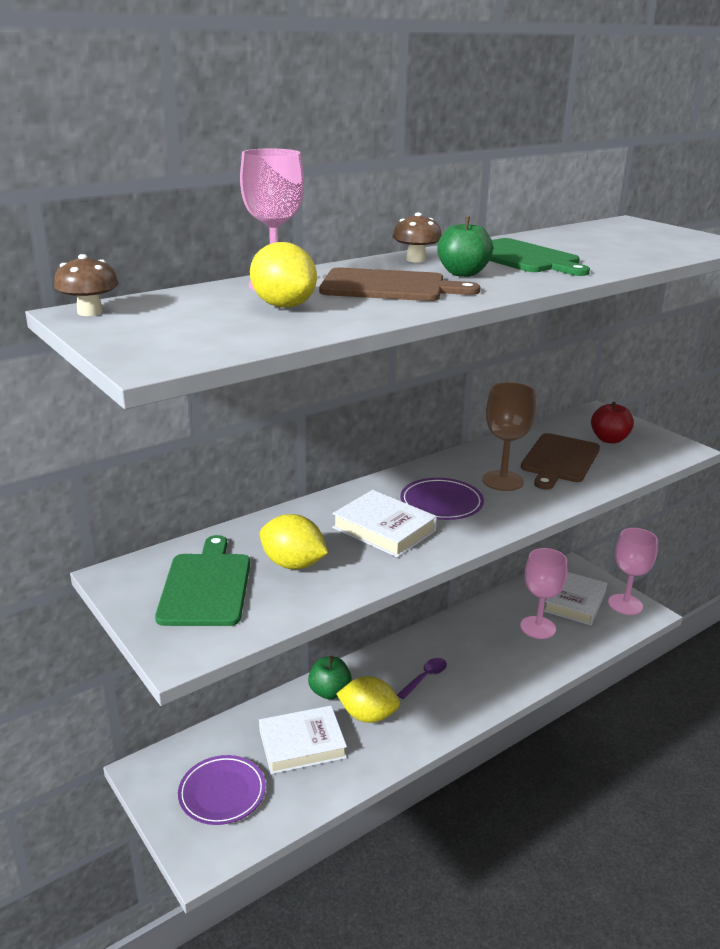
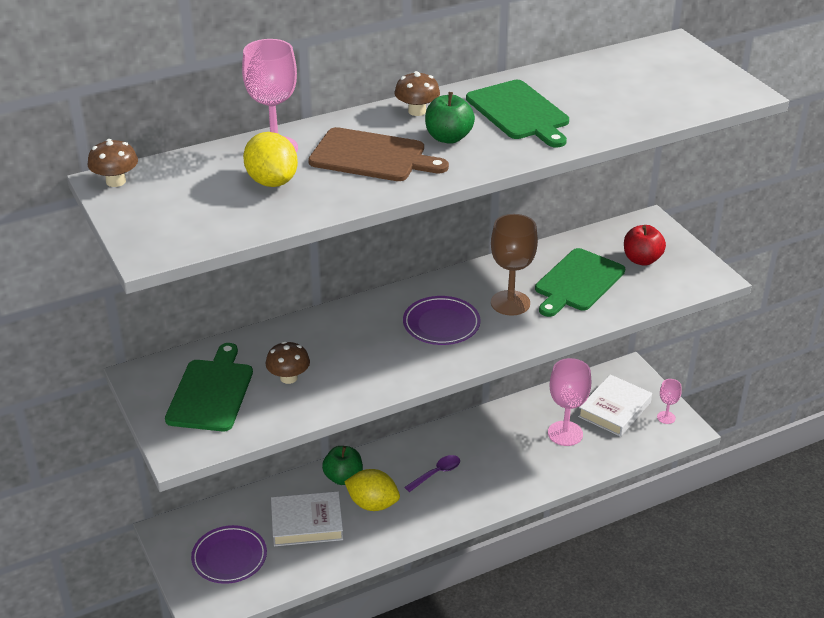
camera: 10 degrees right, 10 degrees up
(293, 564) = (288, 378): yellow lemon -> brown mushroom
(384, 529) = (378, 348): white book -> none
(559, 460) = (577, 282): brown cutting board -> green cutting board
(625, 604) = (666, 417): pink goblet -> pink goblet, size x0.53

